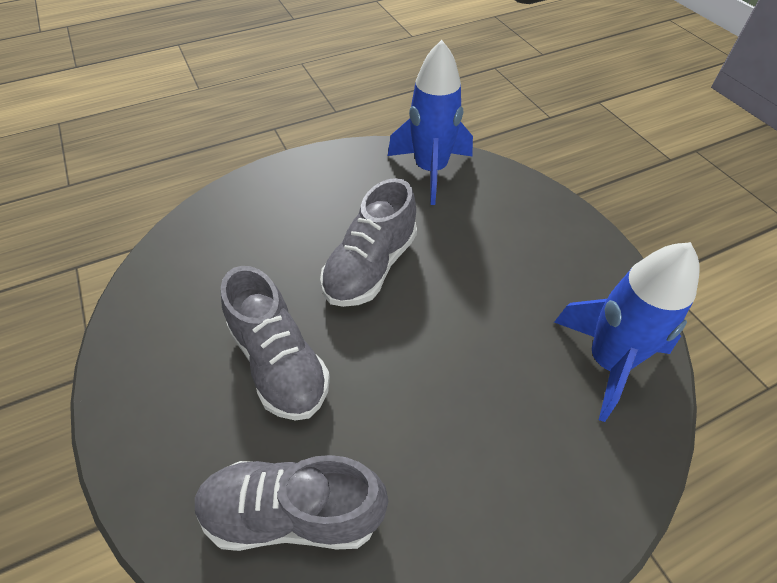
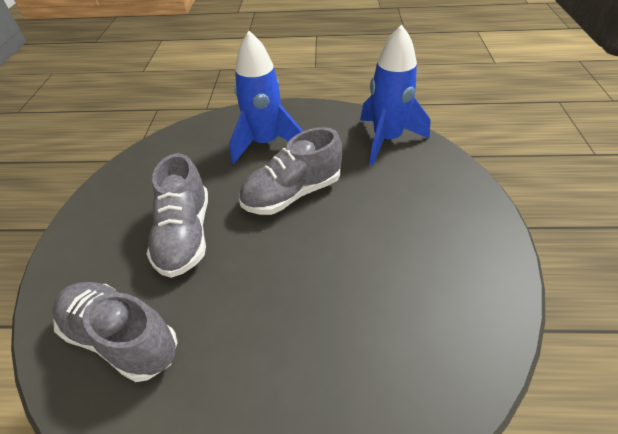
camera: 30 degrees right, 5 degrees down
(607, 362) = (440, 342): blue rocket -> blue rocket (265, 143)

